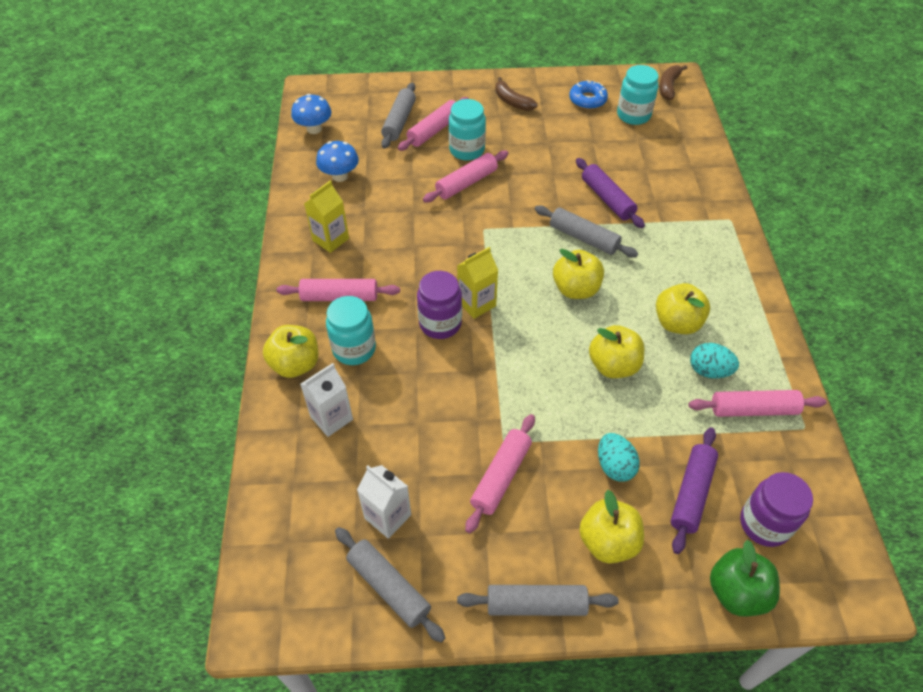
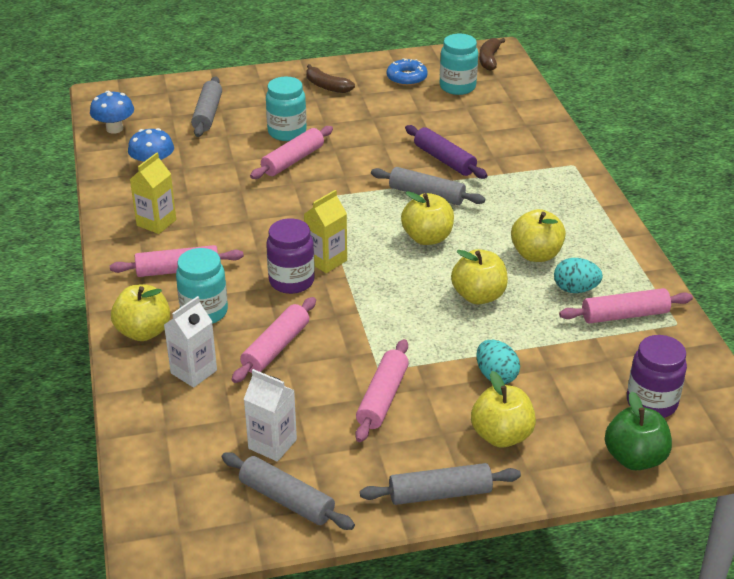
camera: 10 degrees left, 15 degrees down
(434, 130) = (248, 118): pink rolling pin -> pink rolling pin (276, 348)
(691, 493) = (576, 388): purple rolling pin -> none

